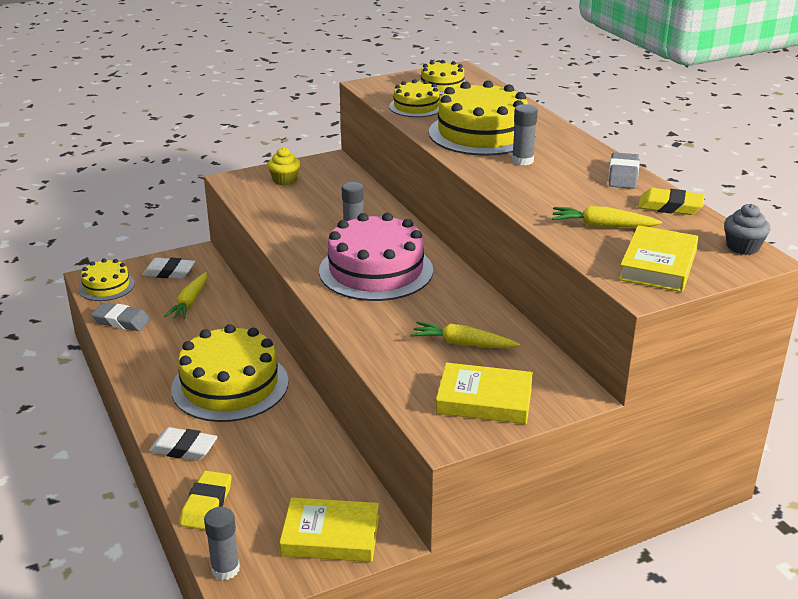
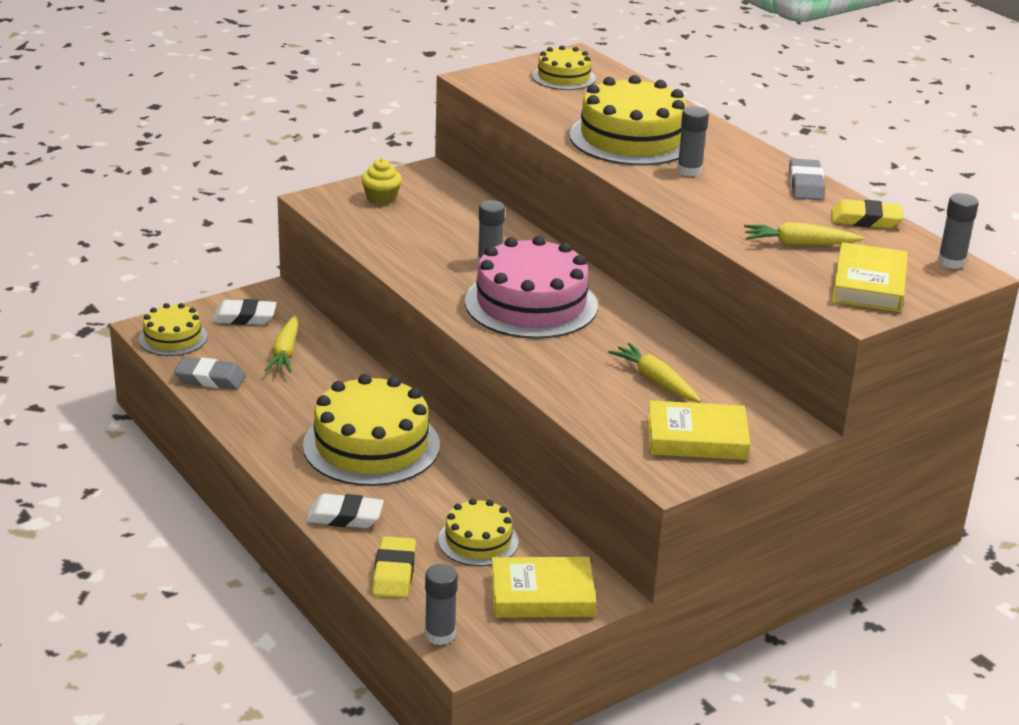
camera: 10 degrees left, 0 degrees up
(416, 106) = (543, 106): yellow cake -> yellow cake (478, 541)
(463, 344) = (655, 381): yellow carrot -> yellow carrot turned 45 degrees clockwise
(742, 247) = (951, 262): grey cupcake -> grey glue stick

